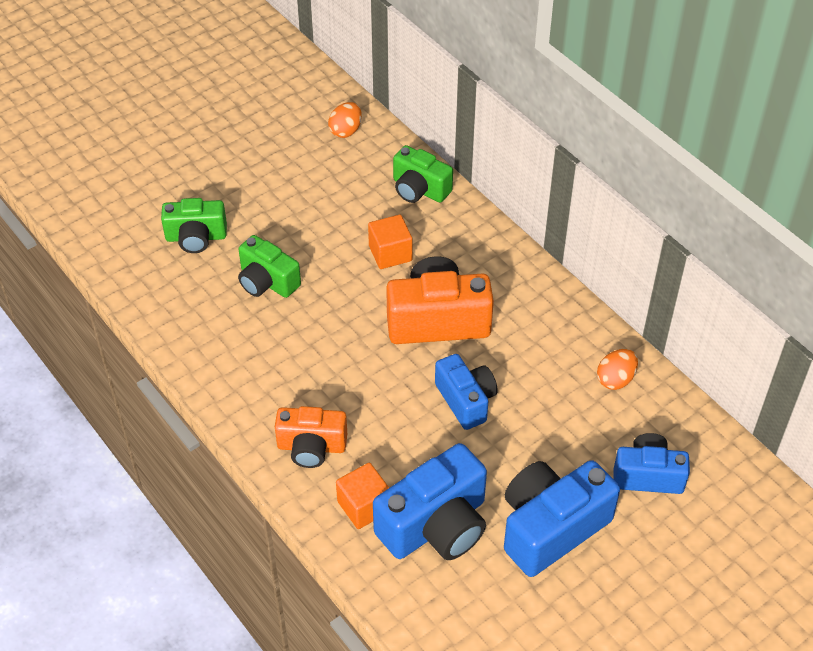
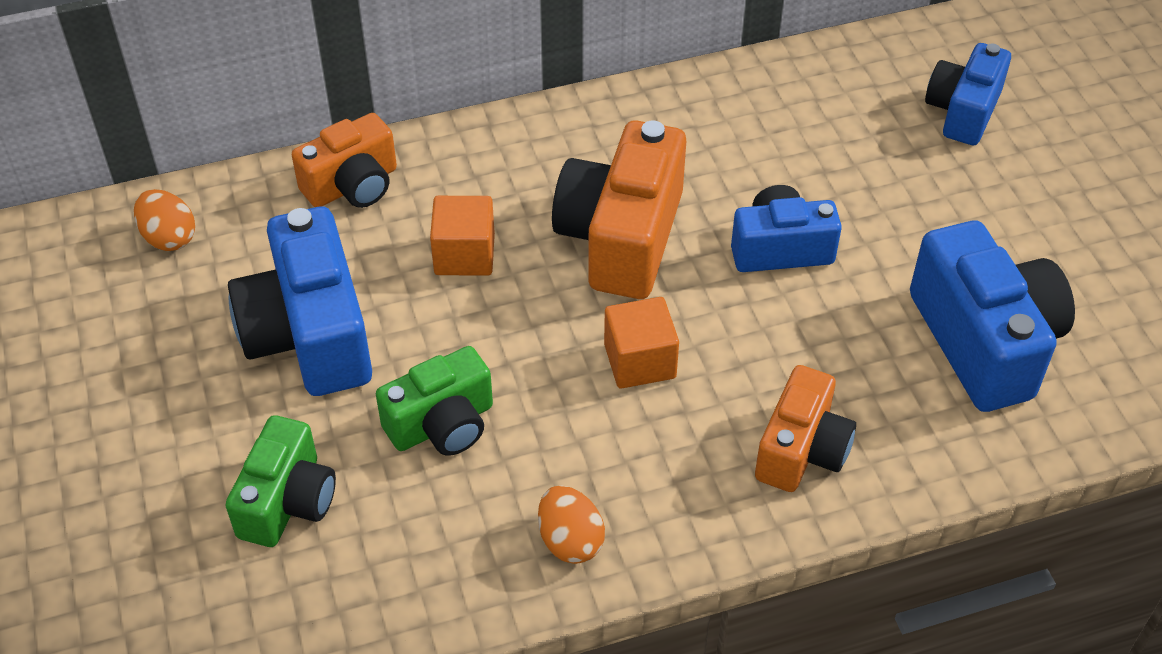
camera: 70 degrees left, 0 degrees up
(364, 506) = (929, 414): orange cube -> orange cube (640, 361)
(419, 189) = (353, 185): green camera -> orange camera
(551, 528) = (1018, 225): blue camera -> blue camera (310, 335)
(615, 379) = (801, 92): orange egg -> orange egg (570, 540)

